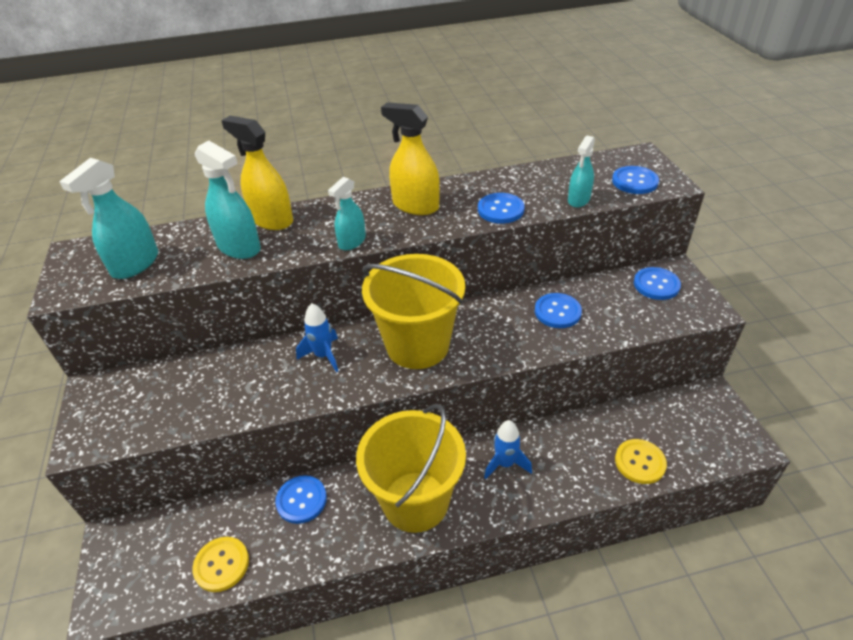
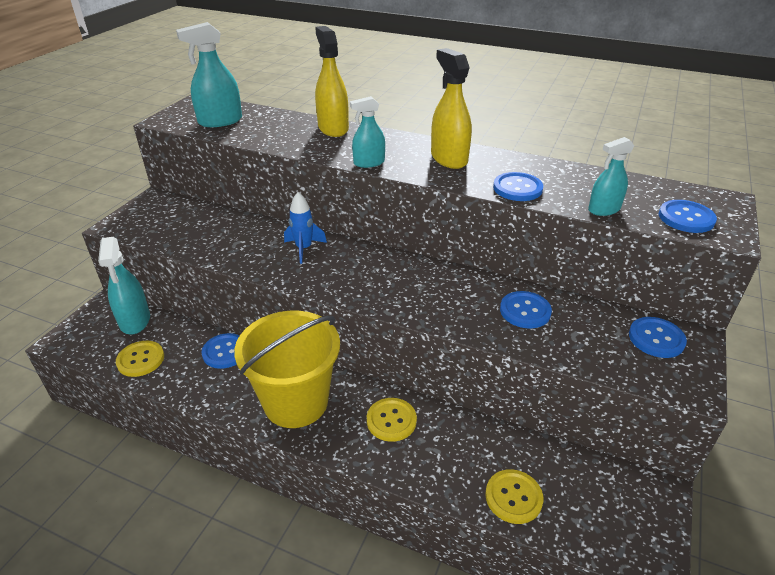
camera: 35 degrees right, 5 degrees down
(239, 247) = (291, 136): turquoise spray bottle -> turquoise spray bottle (135, 320)
(417, 345) = (377, 276): yellow bucket -> none
(505, 464) = (391, 420): blue rocket -> yellow button

